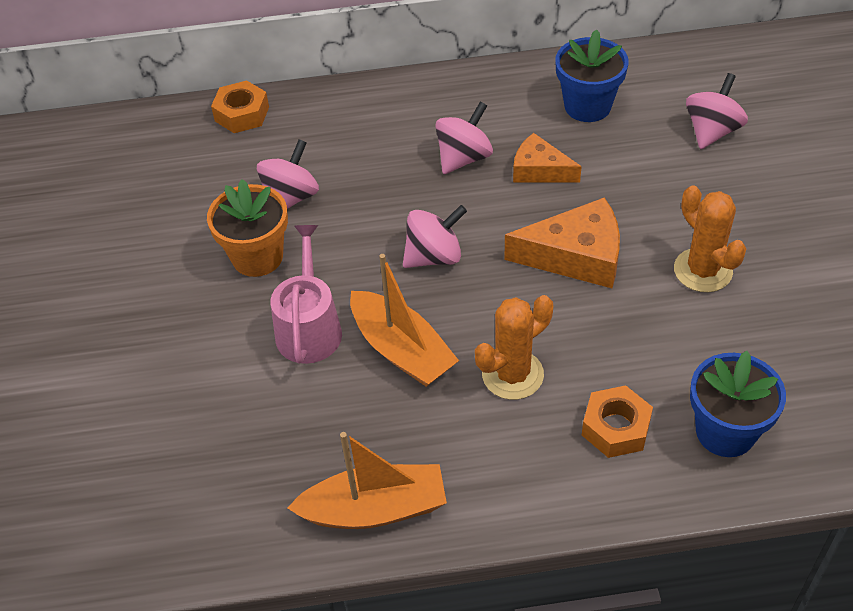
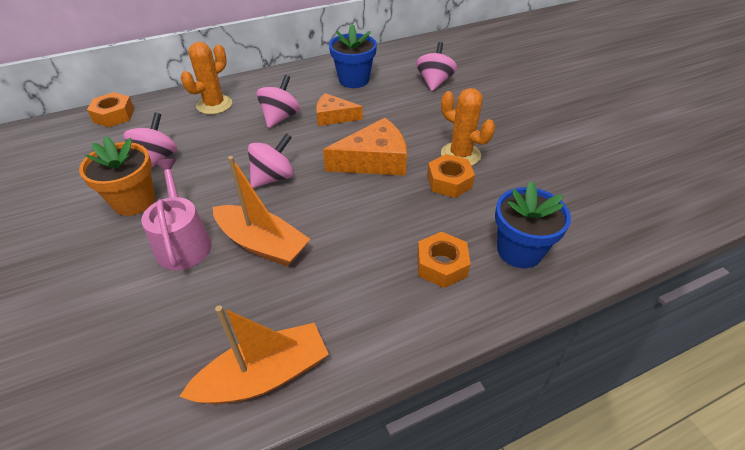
camera: 20 degrees left, 5 degrees down
(512, 374) = (353, 244): orange cactus -> orange cactus (214, 105)
(670, 310) = (449, 181): none -> orange nut

